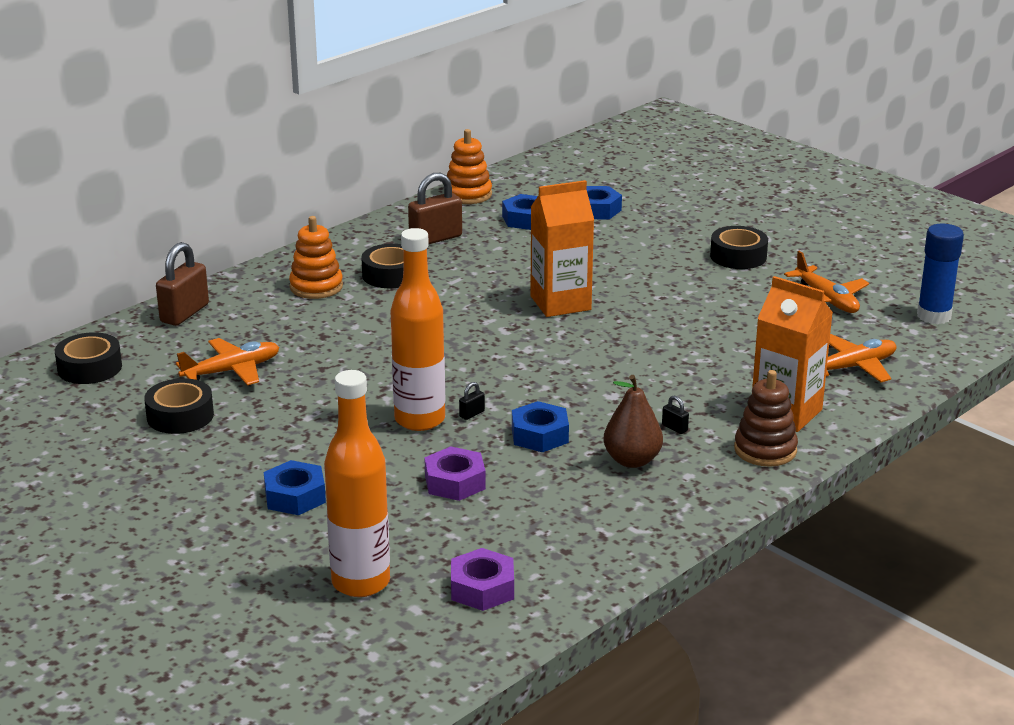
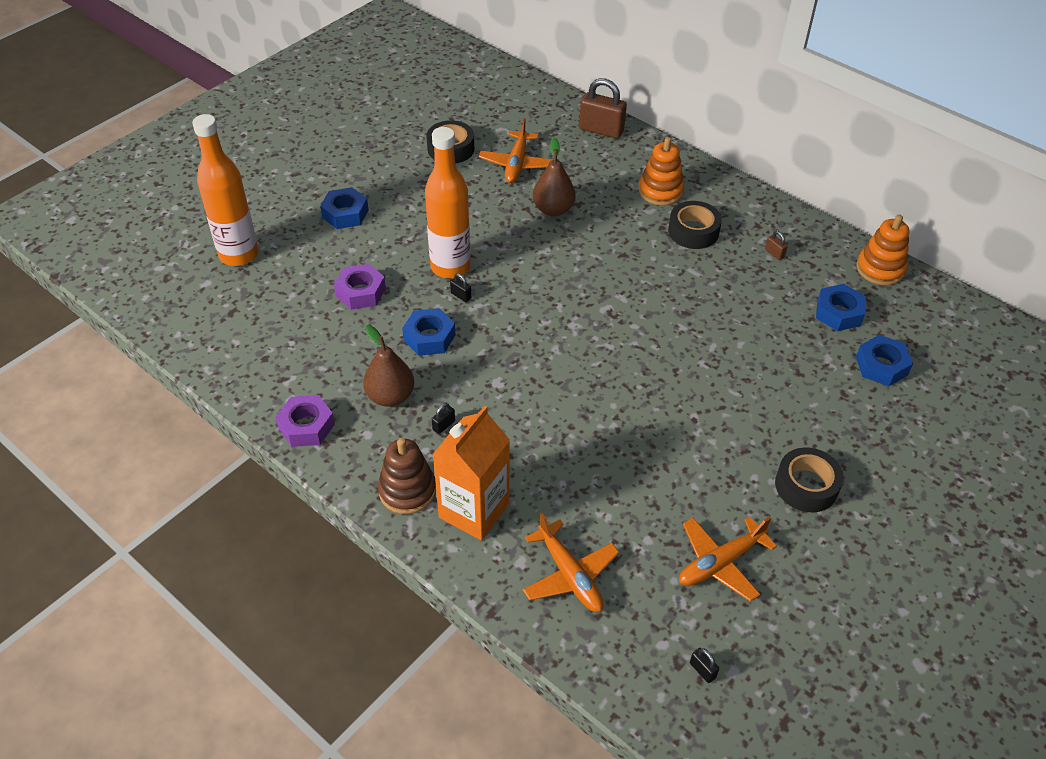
camera: 85 degrees right, 20 degrees up
(89, 368) = (513, 100): black tape -> none
(232, 370) = (516, 164): orange plane -> orange plane turned 45 degrees clockwise
(330, 351) = (553, 209): none -> brown pear
(435, 238) = (774, 253): brown padlock -> brown padlock, size x0.43
(482, 588) = (223, 314): purple nut -> purple nut (306, 426)
(560, 303) = (664, 343): orange carton -> none
(933, 316) = (702, 670): blue glue stick -> black padlock

